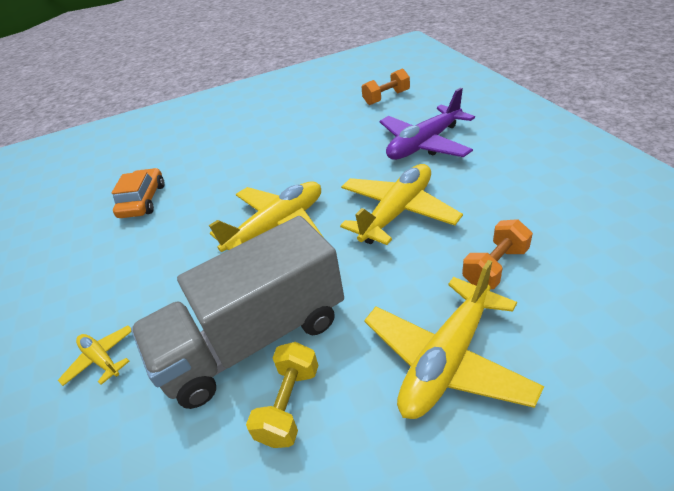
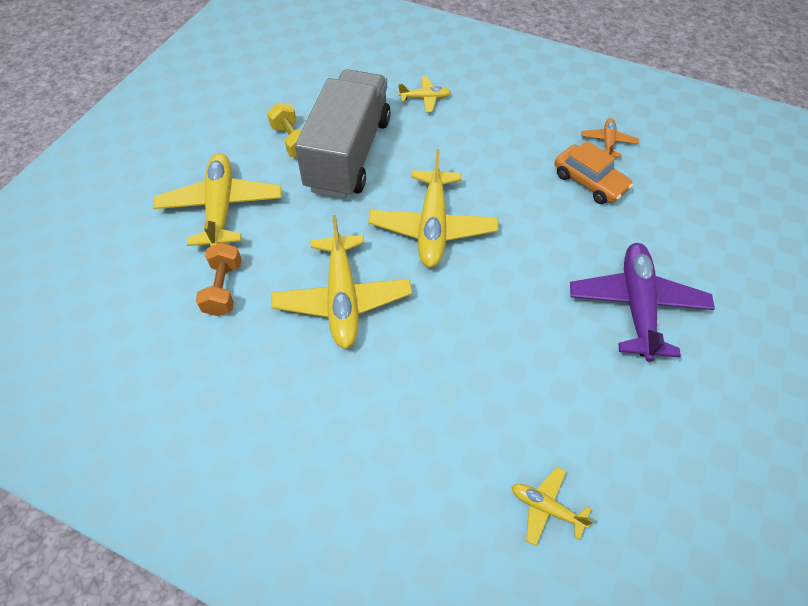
camera: 130 degrees right, 15 degrees up
(84, 219) = (607, 142): none -> orange plane
(386, 98) = (546, 508): orange dumbbell -> yellow plane
(424, 144) = (396, 418): purple plane -> purple plane (636, 306)

